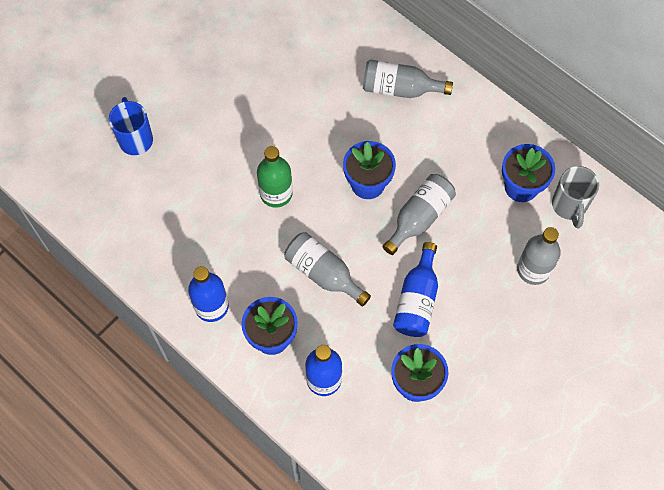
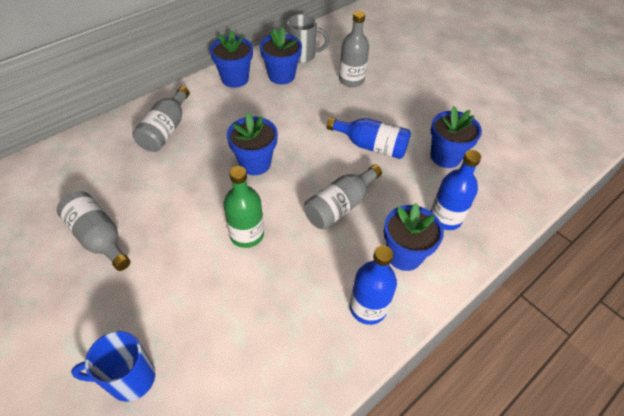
camera: 85 degrees left, 15 degrees down
(419, 217) = (296, 134): grey bottle -> grey bottle (99, 237)
(502, 136) = (235, 79): none -> blue flower pot

